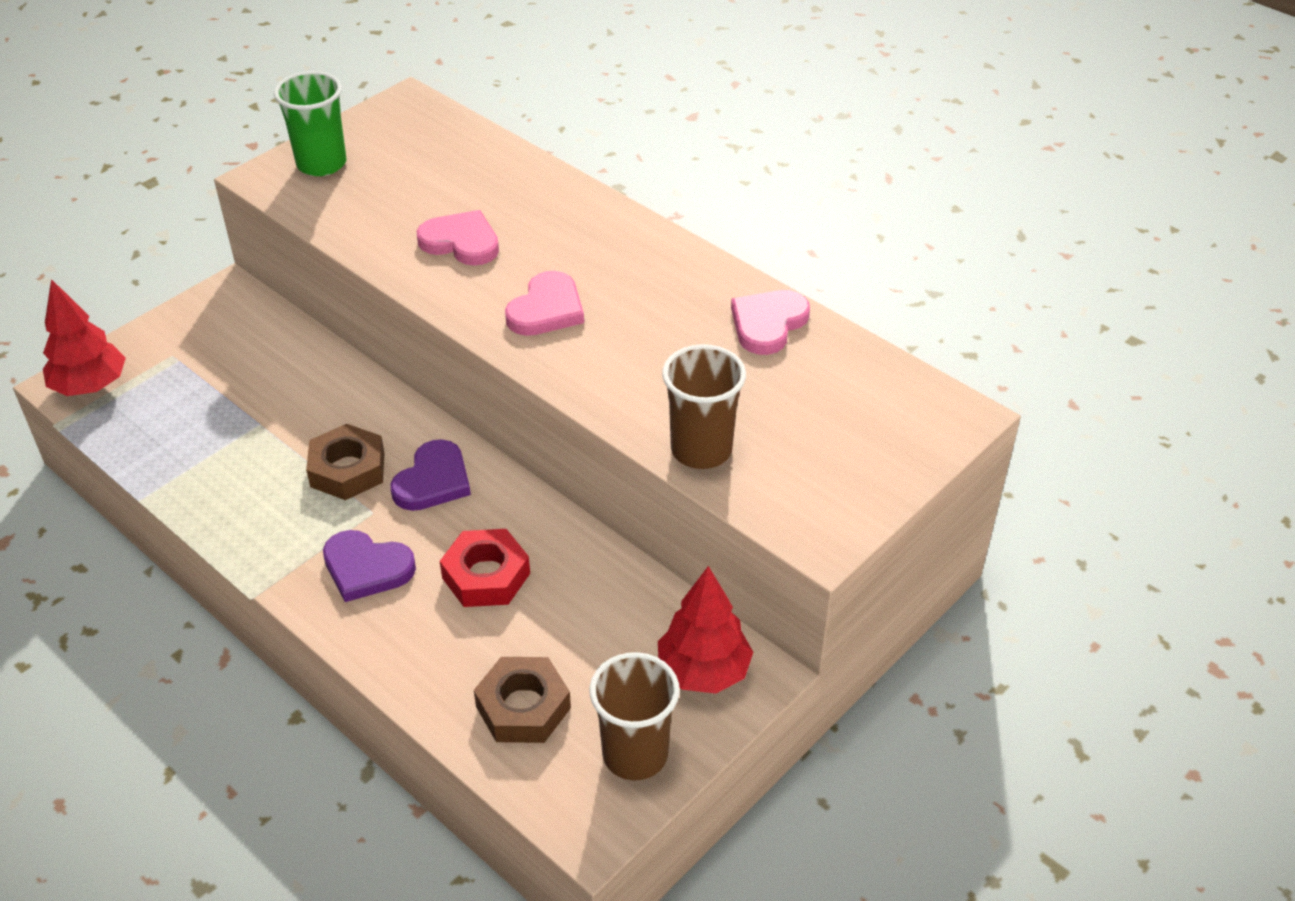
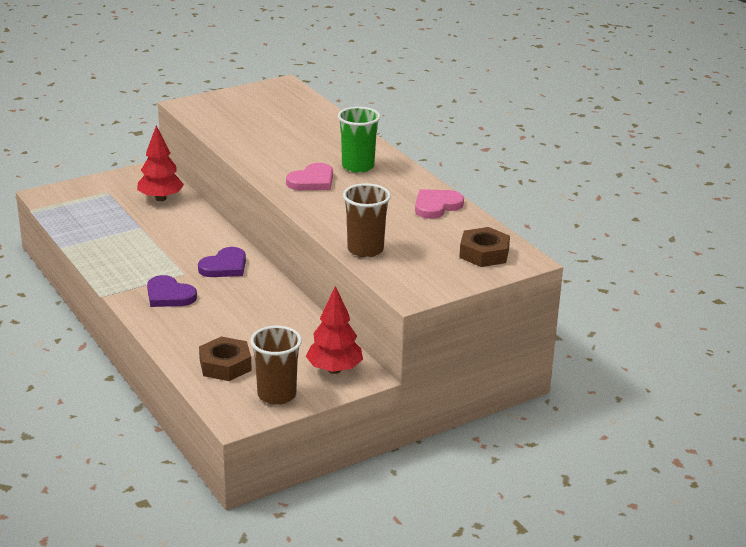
camera: 15 degrees right, 15 degrees down
(91, 386) = (57, 197): red tree -> red tree (161, 198)
(321, 164) = (220, 104): green cup -> green cup (358, 166)
(347, 470) = (179, 254): brown nut -> brown nut (484, 253)
(461, 242) = (280, 147): pink heart -> none
(486, 575) = (233, 310): red nut -> none

